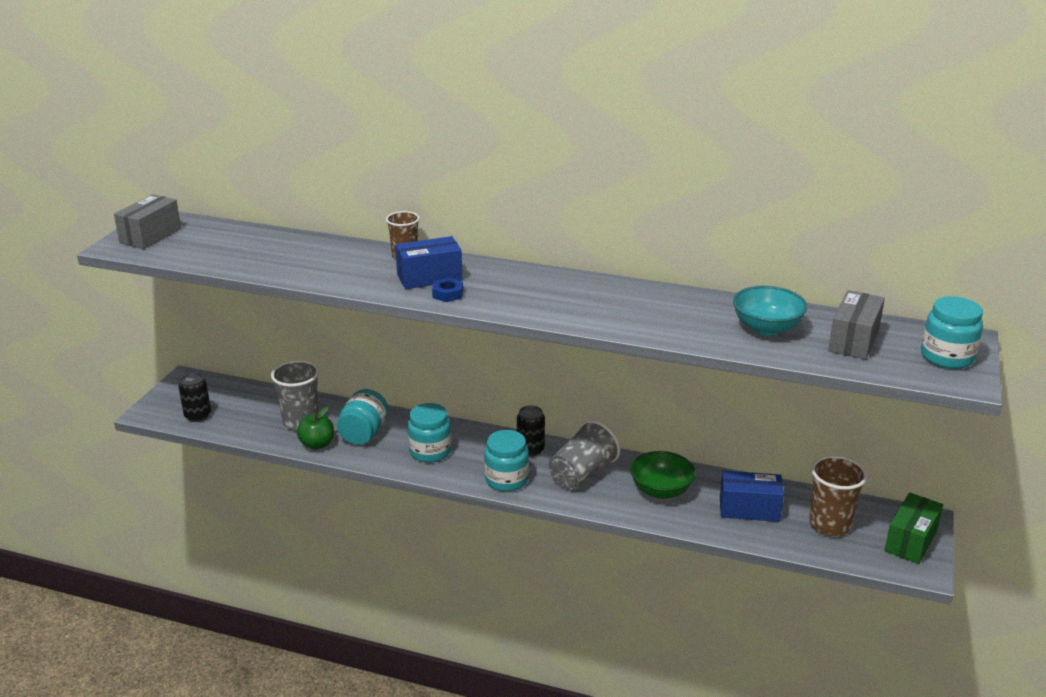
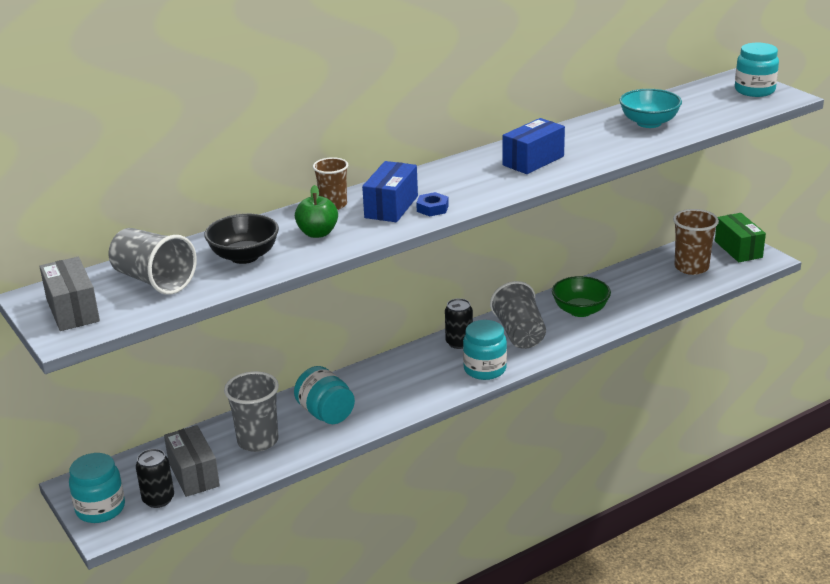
camera: 50 degrees left, 0 degrees up
(216, 243) = (154, 280): none -> grey cup
(284, 257) = (244, 256): none -> black bowl
(317, 444) = (308, 444): green apple -> green apple (317, 233)
(430, 451) = (398, 390): turquoise jar -> turquoise jar (100, 509)
(749, 509) = (642, 287): blue box -> blue box (533, 161)
(853, 340) = (700, 106): grey box -> grey box (194, 474)

